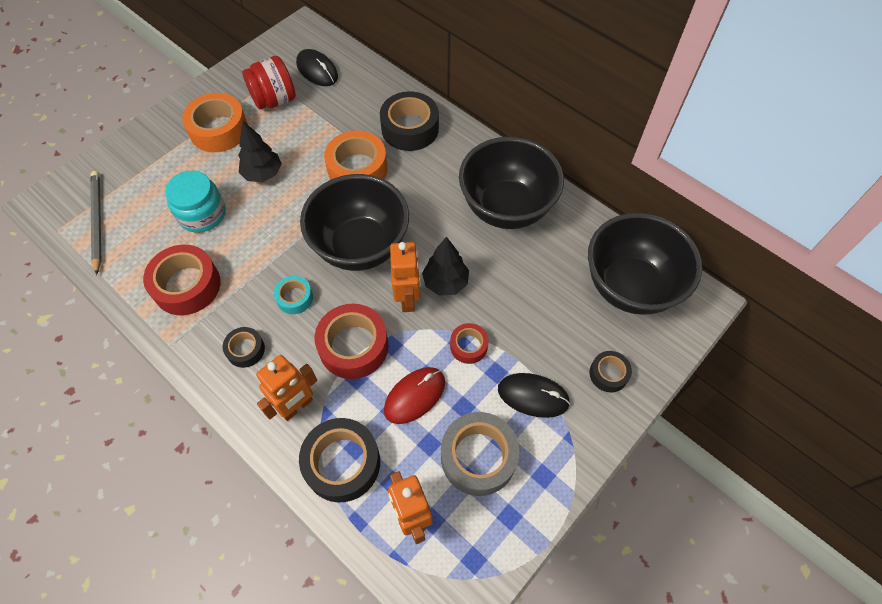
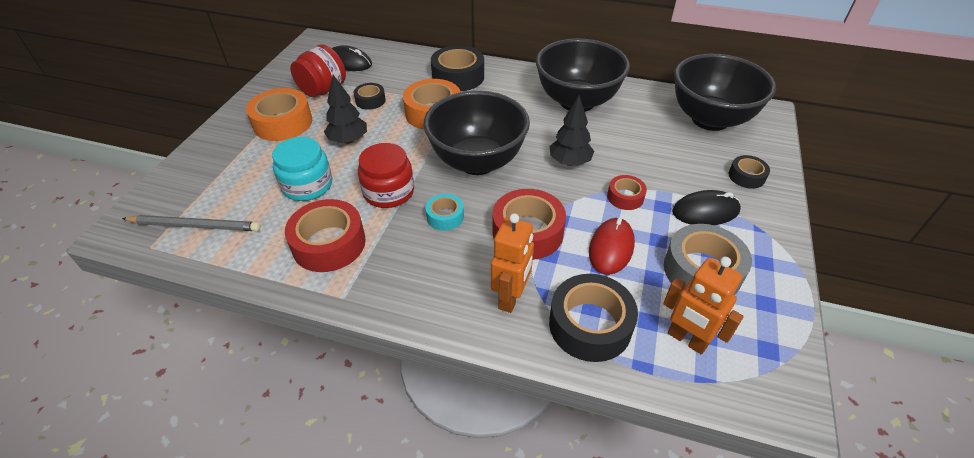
camera: 25 degrees left, 15 degrees down
(97, 222) = (194, 226): grey pencil -> grey pencil turned 135 degrees clockwise
(245, 350) = (426, 272): black tape -> black tape (370, 100)
(264, 250) = (389, 192): none -> red jar
(408, 299) = (547, 183): orange robot -> none

